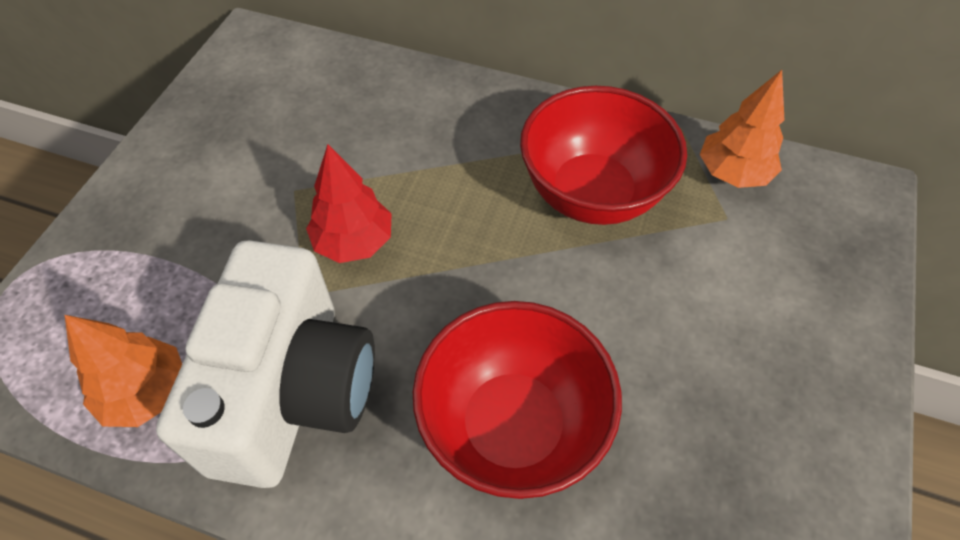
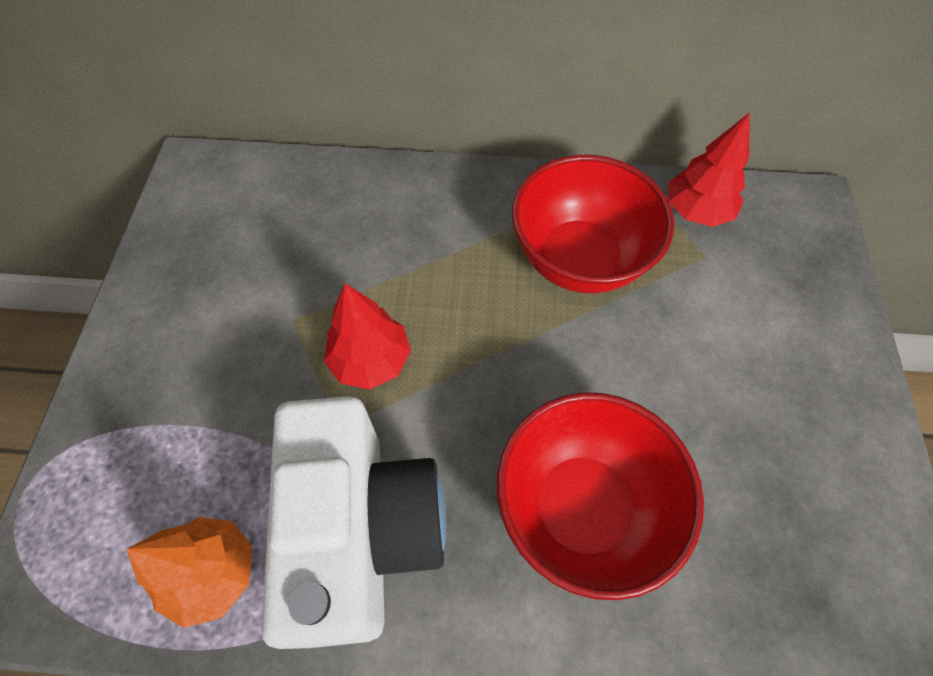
camera: 15 degrees left, 5 degrees up
(733, 173) = (696, 211): orange tree -> red tree

